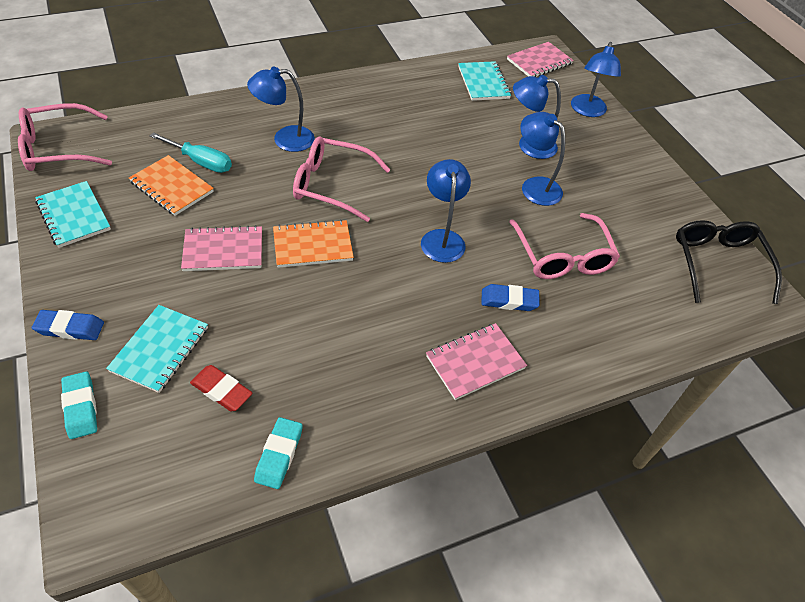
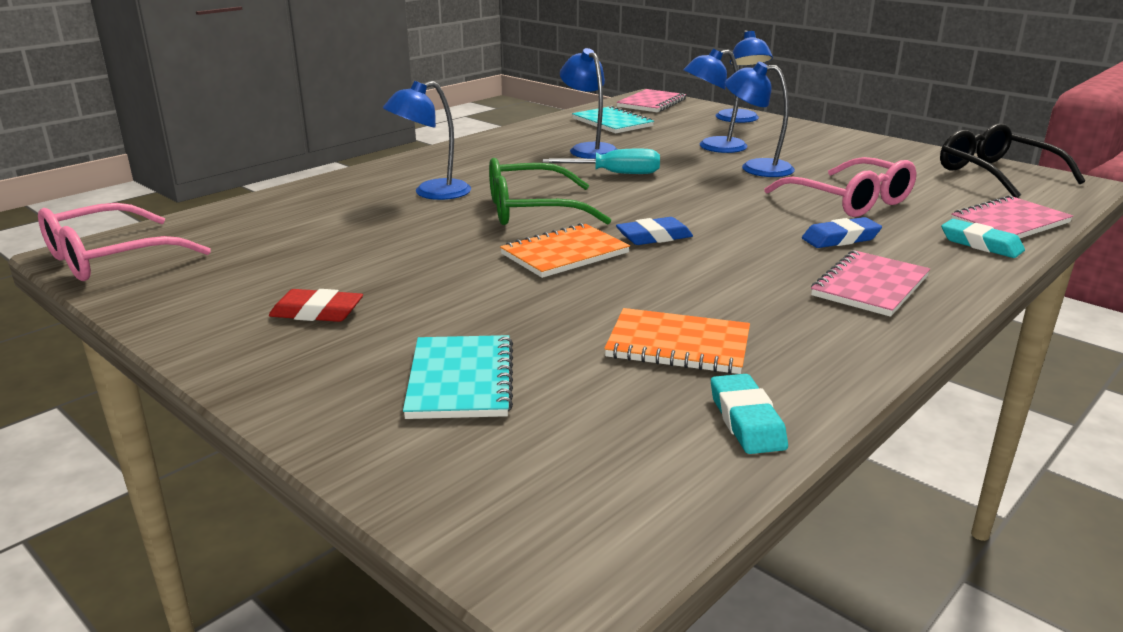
camera: 20 degrees left, 25 degrees down
(70, 328) = (295, 398): blue eraser -> blue eraser (654, 237)
(74, 216) = (194, 304): turquoise notebook -> none
(81, 407) = (398, 466): turquoise eraser -> turquoise eraser (980, 244)
(172, 187) = (320, 253): orange notebook -> orange notebook (678, 345)
(201, 162) = (339, 228): turquoise screwdriver -> turquoise screwdriver (615, 173)
(221, 390) = (595, 390): red eraser -> red eraser (317, 312)
(223, 250) = (452, 282): pink notebook -> pink notebook (1010, 222)
(332, 185) = (532, 210): pink glasses -> green glasses
(442, 238) = (708, 217): blue lamp -> blue lamp (588, 149)

